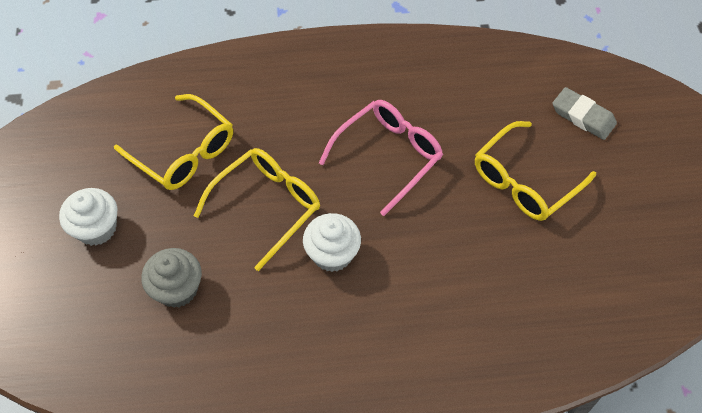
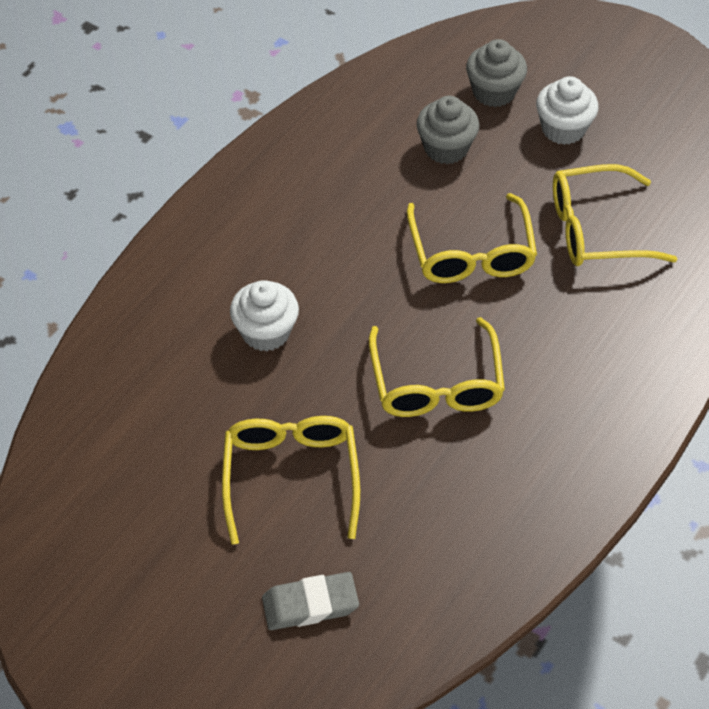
camera: 130 degrees right, 5 degrees down
(88, 298) = (494, 92): none -> grey cupcake
(332, 254) = (372, 267): white cupcake -> white cupcake (266, 332)
(388, 156) = (436, 383): pink glasses -> yellow glasses

